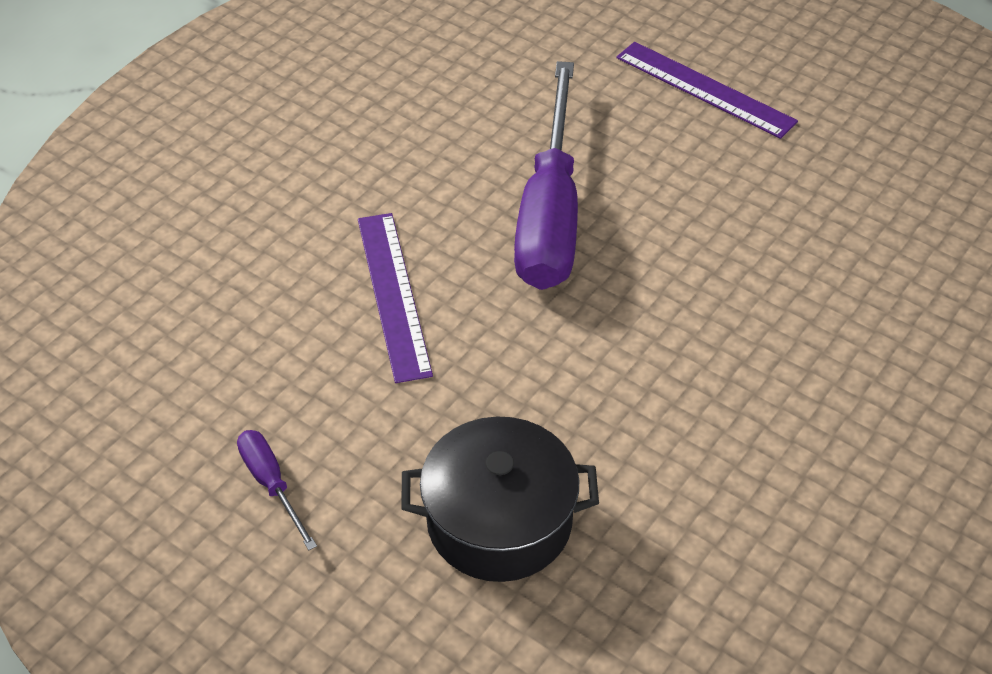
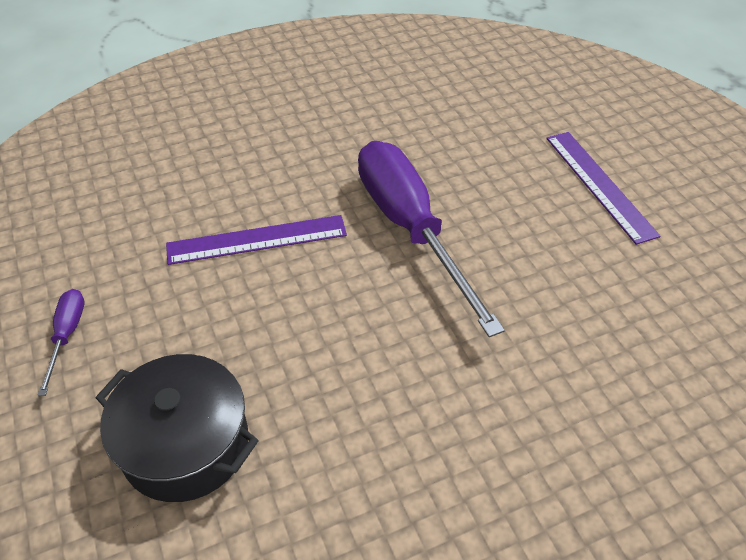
camera: 30 degrees right, 0 degrees up
(394, 294) = (257, 240): purple ruler -> purple ruler turned 60 degrees clockwise
(550, 213) = (410, 228): purple screwdriver -> purple screwdriver turned 120 degrees clockwise

